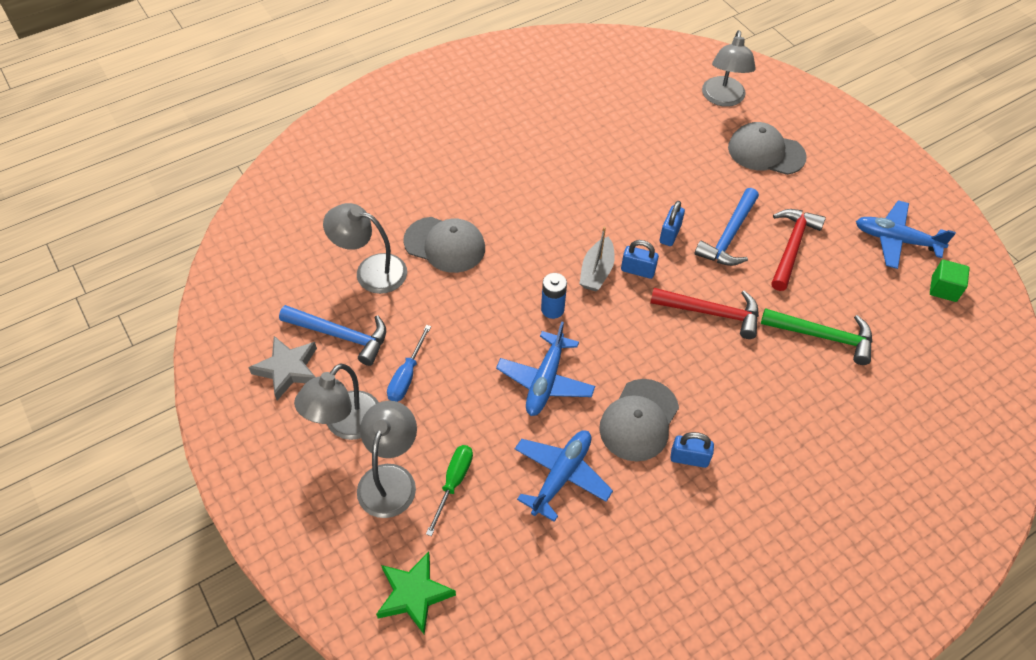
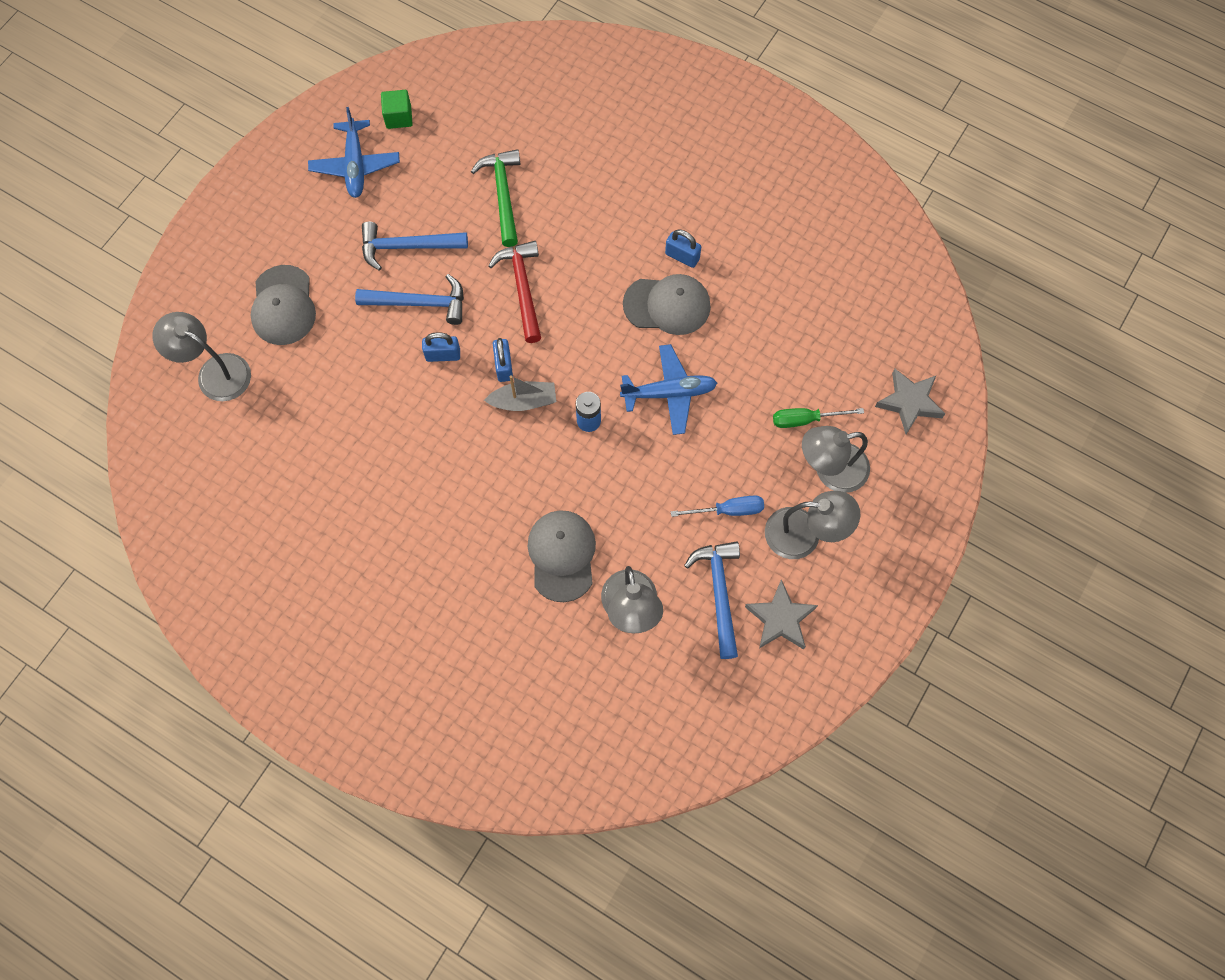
camera: 115 degrees left, 15 degrees up
(414, 594) = (909, 402): green star -> grey star
(561, 476) = (752, 342): blue plane -> none
(689, 458) = (682, 256): blue padlock -> blue padlock turned 45 degrees counterclockwise
(723, 99) = (214, 372): grey lamp -> grey lamp turned 135 degrees counterclockwise
(791, 247) = (408, 247): red hammer -> blue hammer

